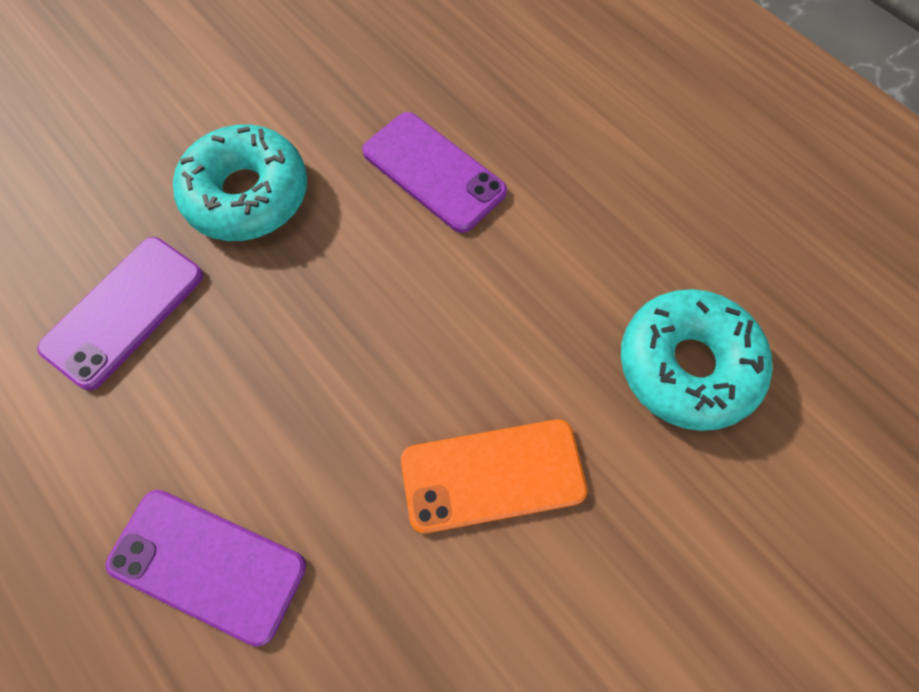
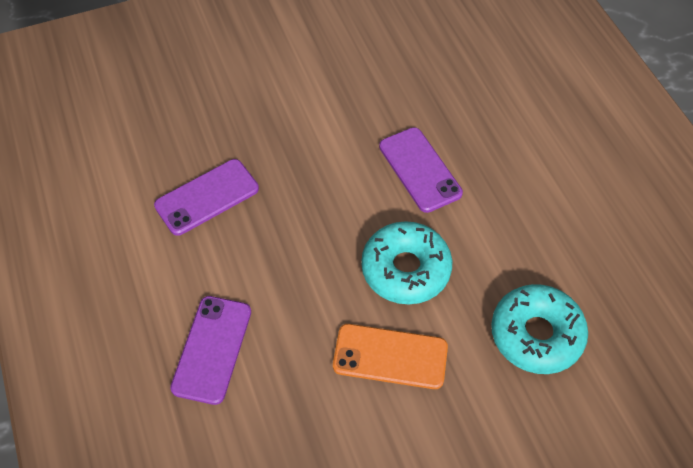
camera: 20 degrees right, 10 degrees down
(207, 565) = (212, 349): purple phone -> purple phone turned 60 degrees clockwise
(247, 195) = (299, 150): turquoise donut -> turquoise donut (405, 269)

